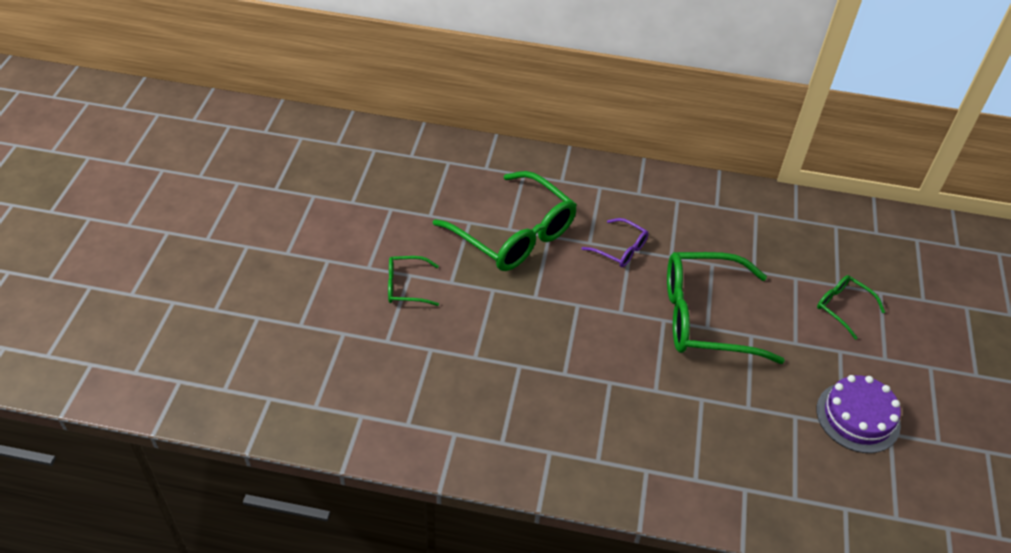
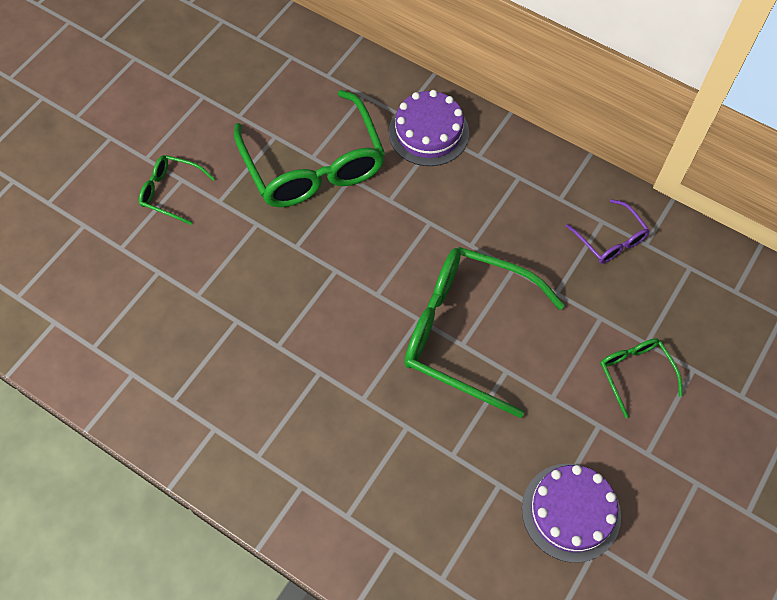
camera: 25 degrees right, 15 degrees up
(590, 187) = (428, 132): none -> purple cake
(620, 249) = (419, 218): purple glasses -> purple glasses (610, 239)

